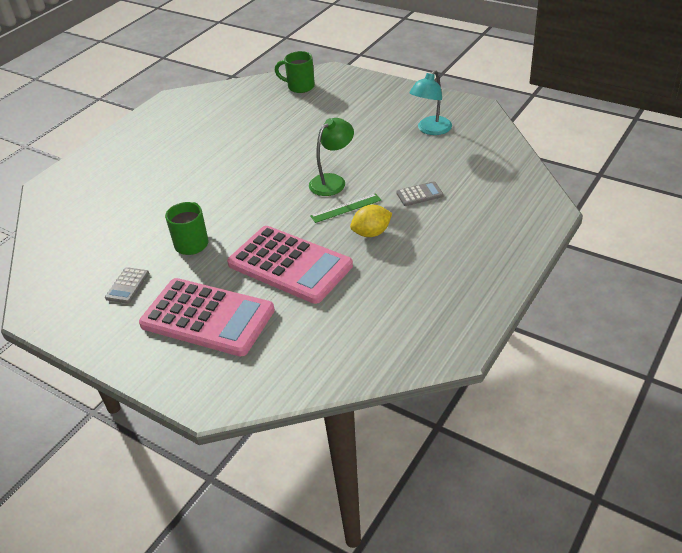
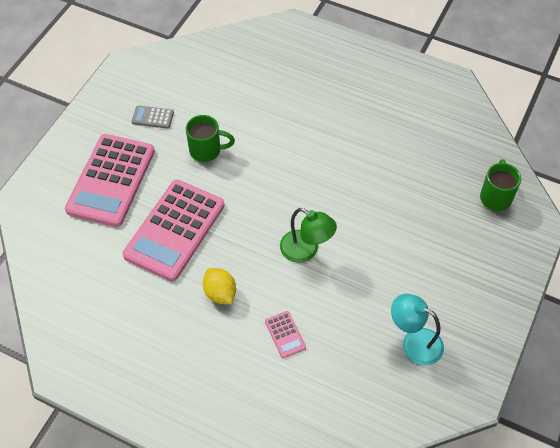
camera: 80 degrees right, 15 degrees up
(346, 208) = (260, 267): green ruler -> none
(419, 194) = (285, 334): grey calculator -> pink calculator

